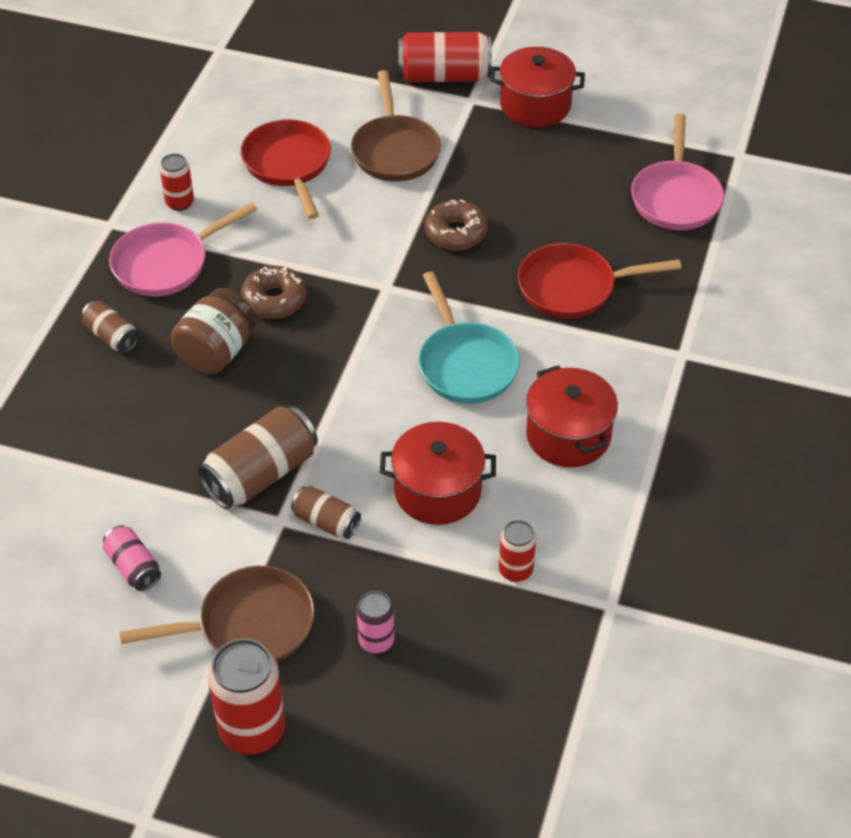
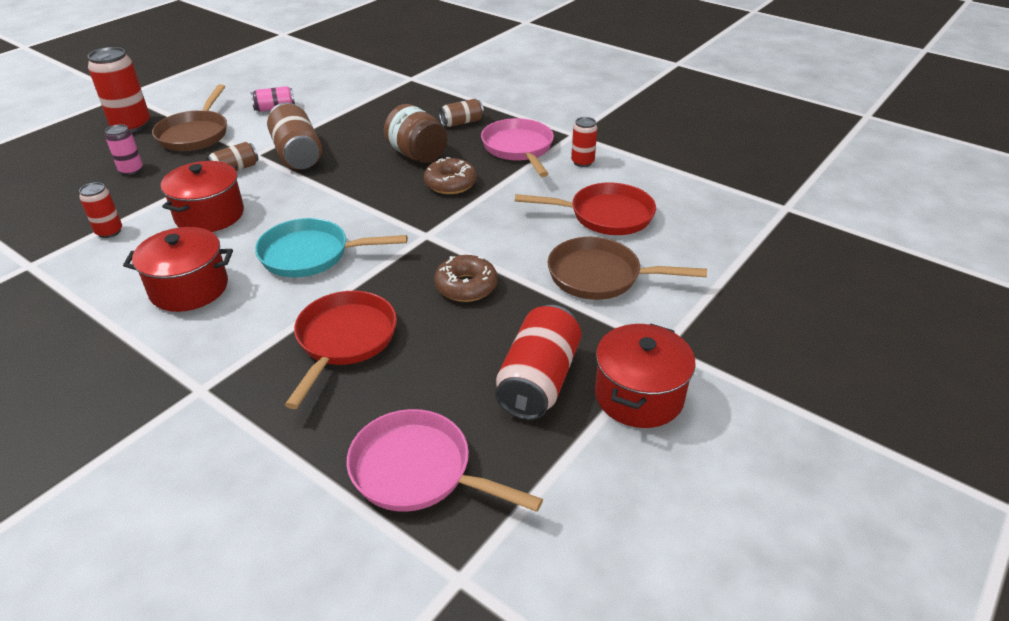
camera: 110 degrees right, 10 degrees down
(444, 76) = (713, 336): red can -> red can (538, 380)

